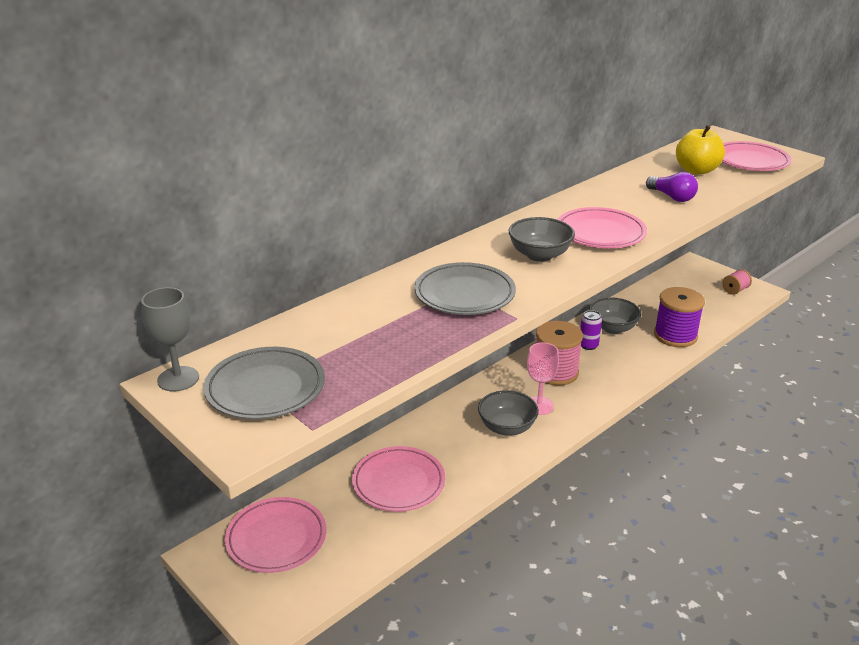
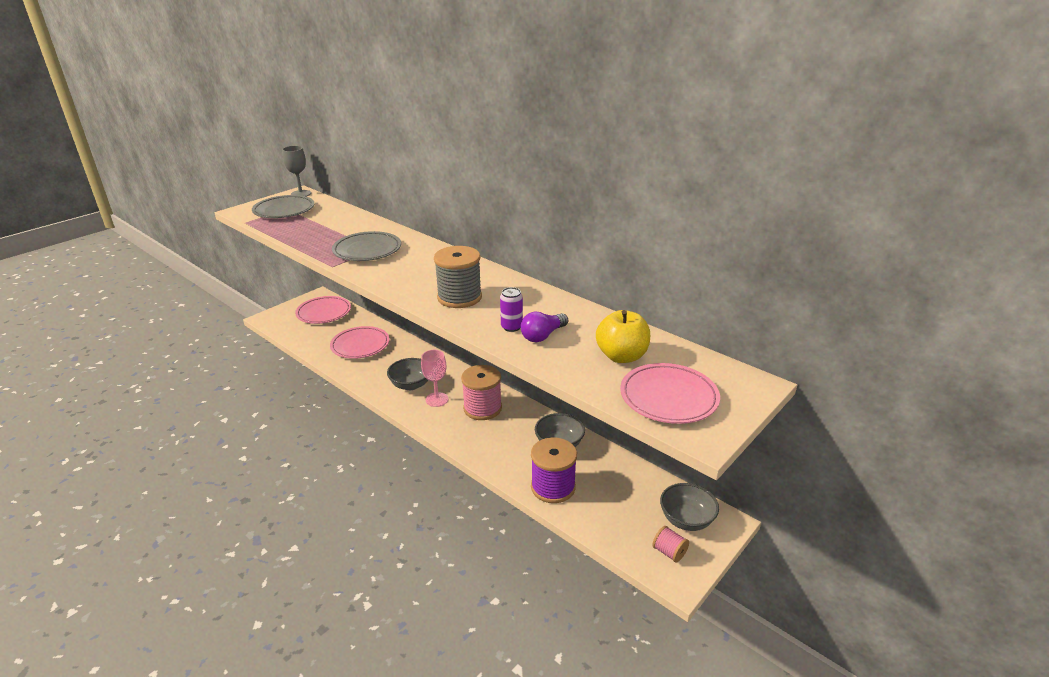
camera: 85 degrees right, 0 degrees up
(539, 255) = (421, 273): grey bowl -> grey bowl (686, 520)
(588, 345) = (526, 428): purple can -> purple can (511, 327)
(600, 233) = (459, 297): pink plate -> grey spool

